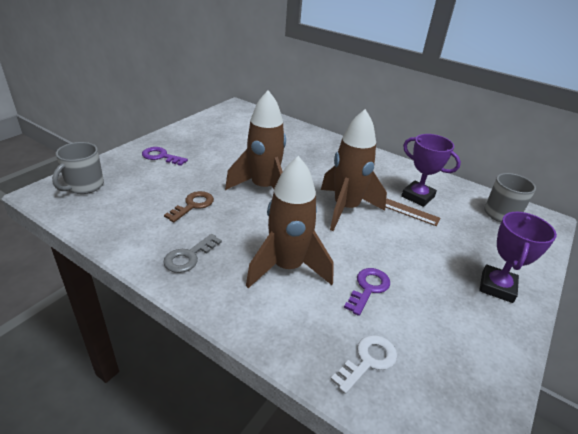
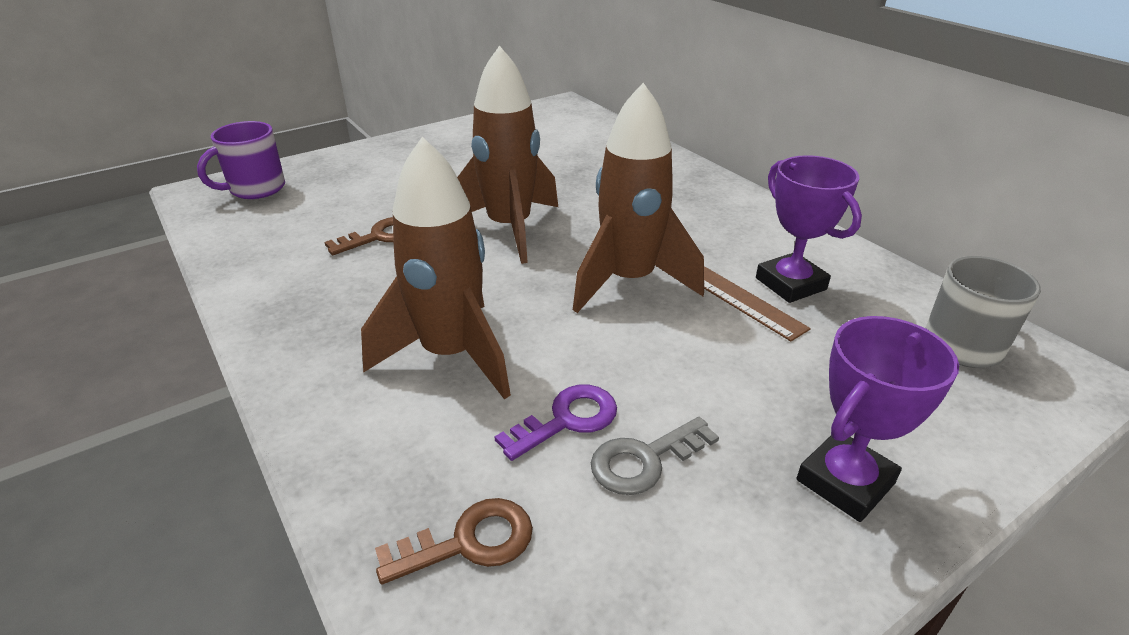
camera: 25 degrees right, 0 degrees up
(84, 186) = (256, 189): grey mug -> purple mug
(161, 156) = (390, 163): purple key -> none
(189, 256) = (315, 307): grey key -> grey key (644, 460)
(368, 361) = (469, 542): white key -> brown key

